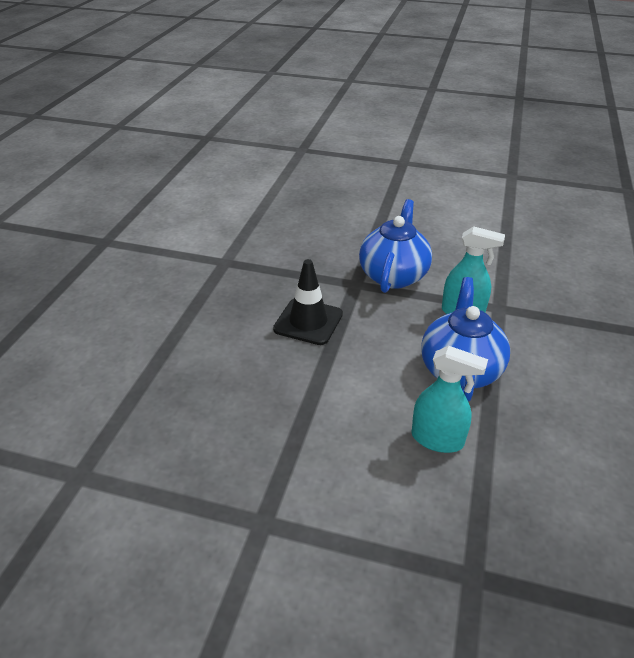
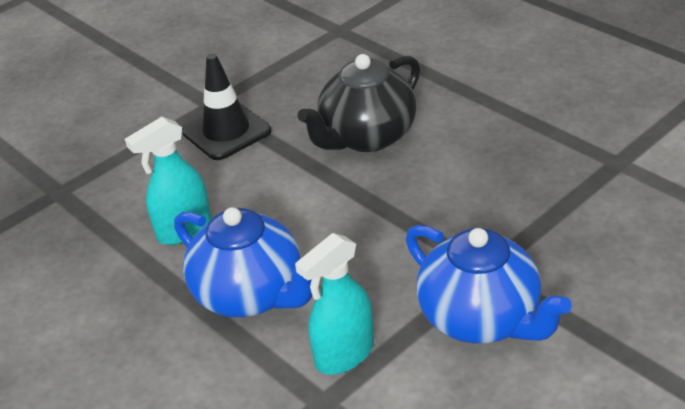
camera: 125 degrees right, 0 degrees up
(258, 380) = (366, 137): none -> black teapot
(308, 322) = (434, 199): black traffic cone -> black traffic cone (226, 132)

